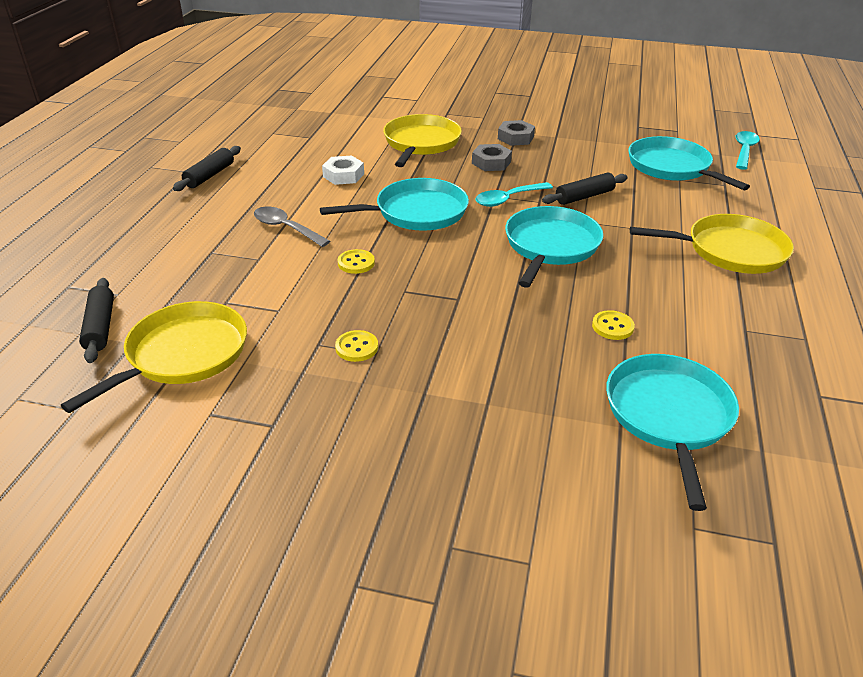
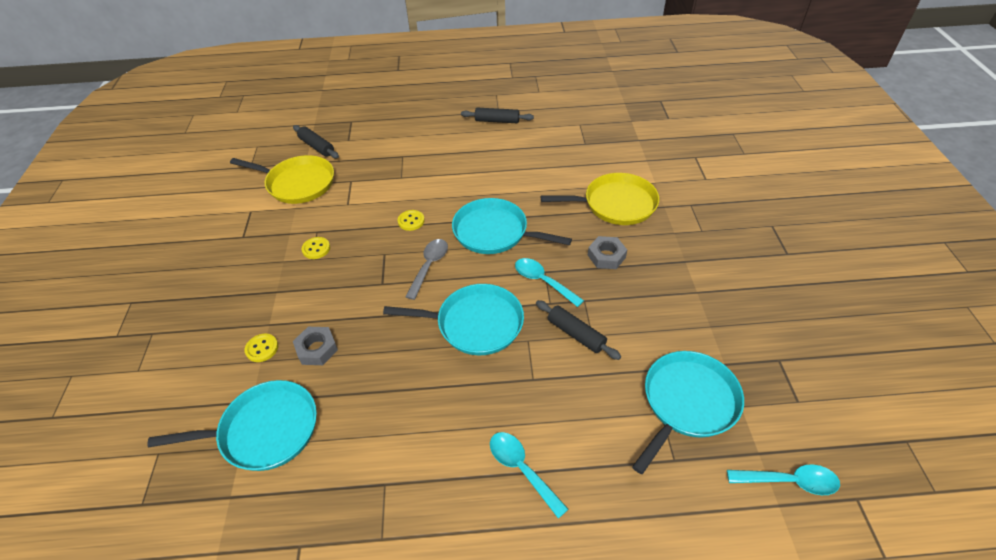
camera: 75 degrees right, 10 degrees up
(100, 327) = (317, 147): black rolling pin -> black rolling pin turned 75 degrees clockwise
(286, 228) = (443, 176): grey spoon -> grey spoon (429, 266)
(343, 175) = (532, 179): white nut -> none
(416, 212) = (494, 232): turquoise pan -> turquoise pan turned 150 degrees clockwise
(515, 138) = (671, 262): grey nut -> grey nut (317, 349)
(612, 327) = (367, 382): yellow button -> yellow button (262, 348)
(730, 251) = (522, 469): yellow pan -> turquoise spoon

